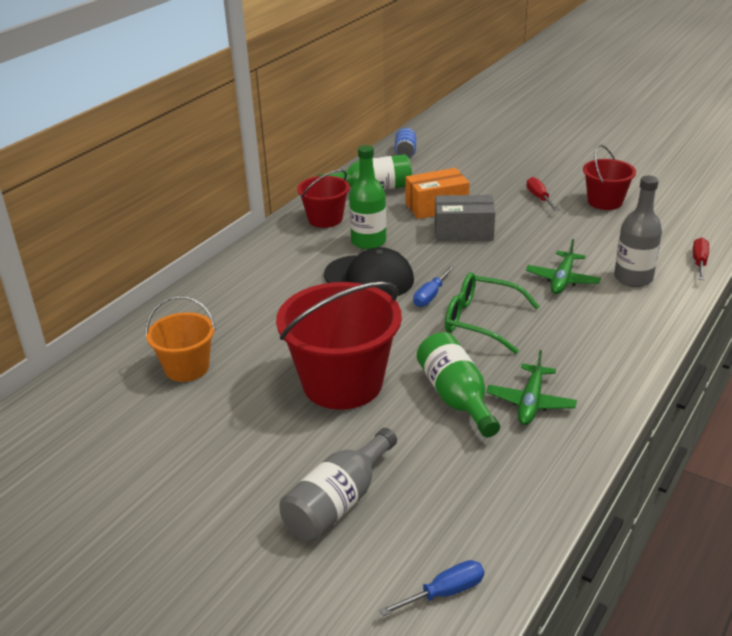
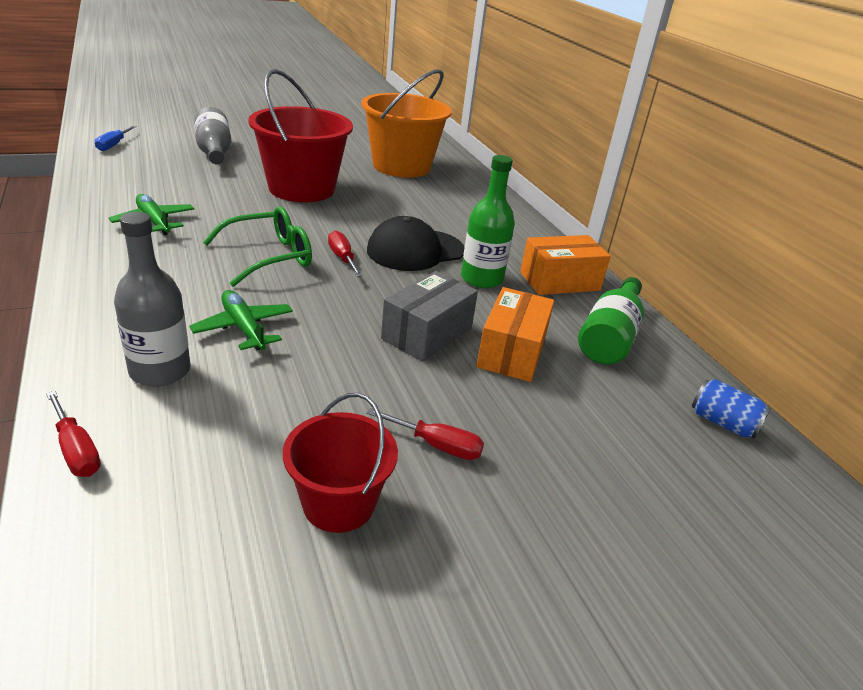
camera: 120 degrees right, 0 degrees up
(187, 368) = (401, 166): orange bucket -> orange bucket, size x1.77
(325, 219) = (559, 281): red bucket -> orange box
(430, 296) = (342, 258): blue screwdriver -> red screwdriver
(456, 397) = (215, 206): green bottle -> none

